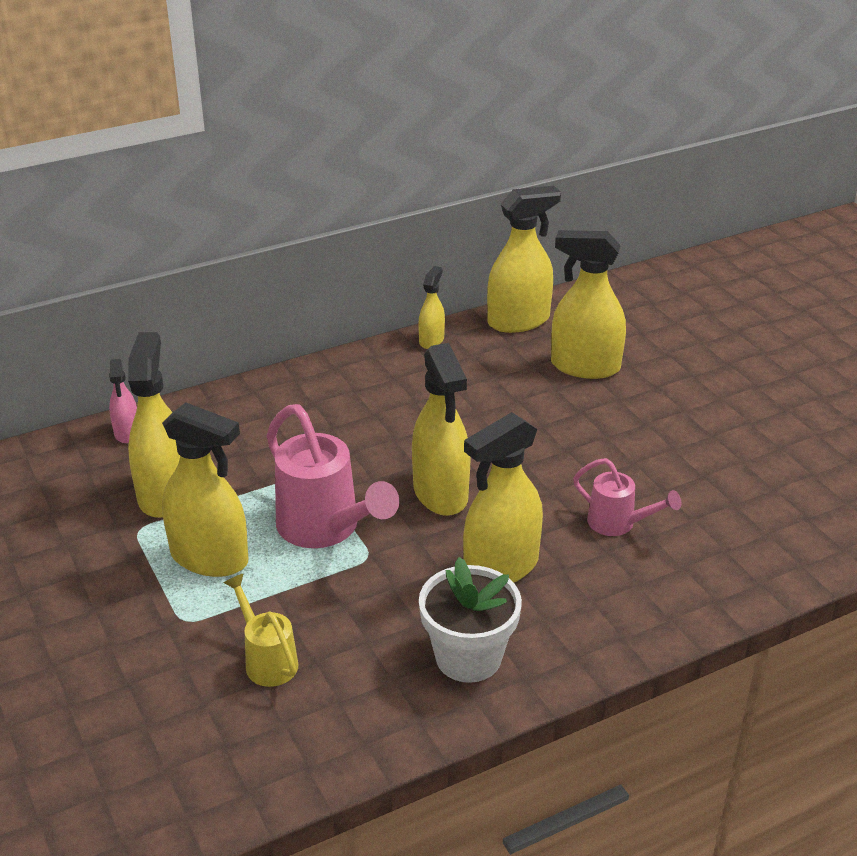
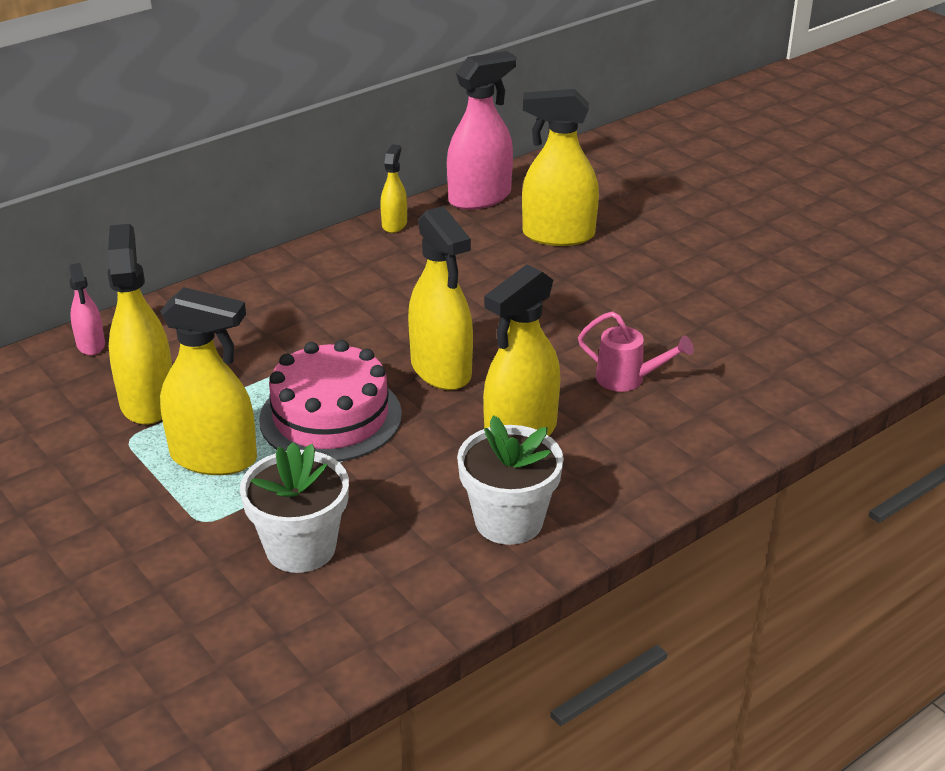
camera: 10 degrees left, 0 degrees up
(267, 659) = (301, 548): yellow watering can -> white flower pot
(326, 529) = (330, 417): pink watering can -> pink cake
(519, 321) = (480, 197): yellow spray bottle -> pink spray bottle

